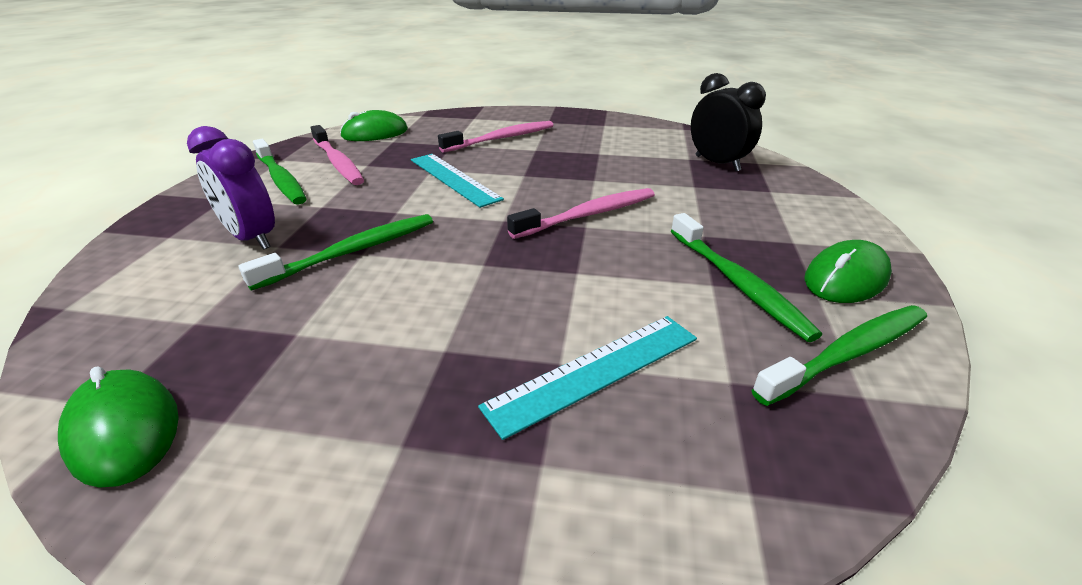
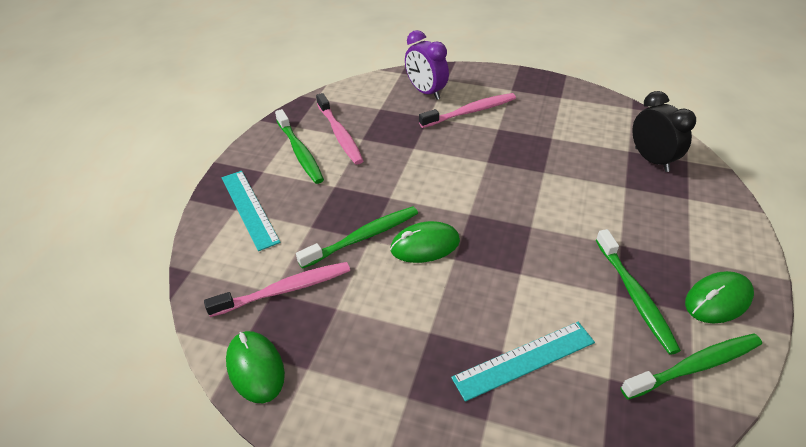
camera: 10 degrees right, 10 degrees up
(252, 238) = (292, 217): purple clock -> purple clock (426, 92)
(375, 133) = (364, 97): green mouse -> green mouse (425, 245)
(454, 179) = (431, 162): turquoise ruler -> turquoise ruler (249, 208)
(588, 215) = (534, 214): pink toothbrush -> pink toothbrush (284, 290)

